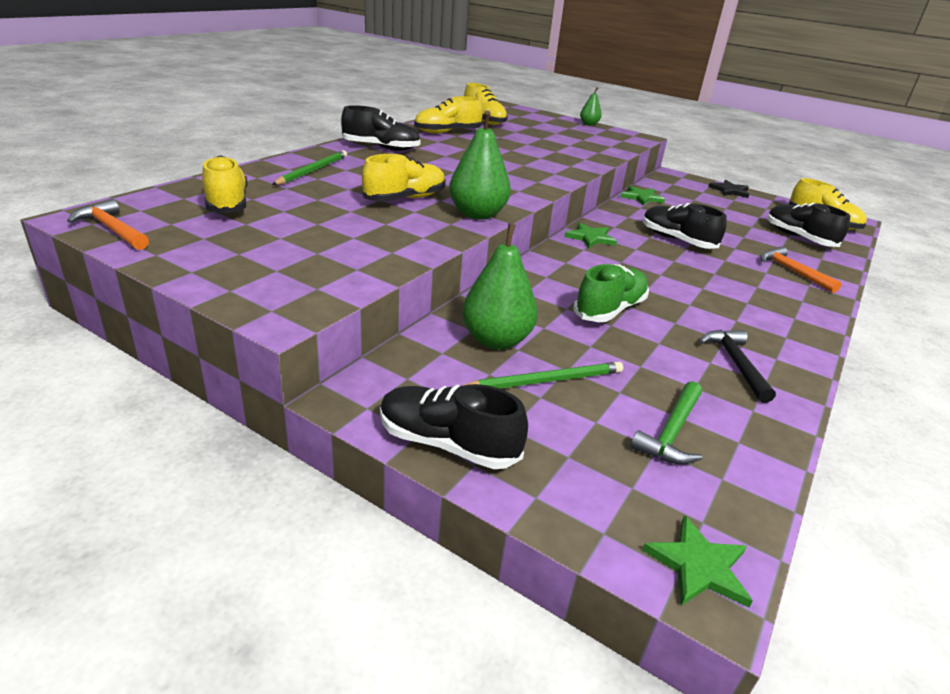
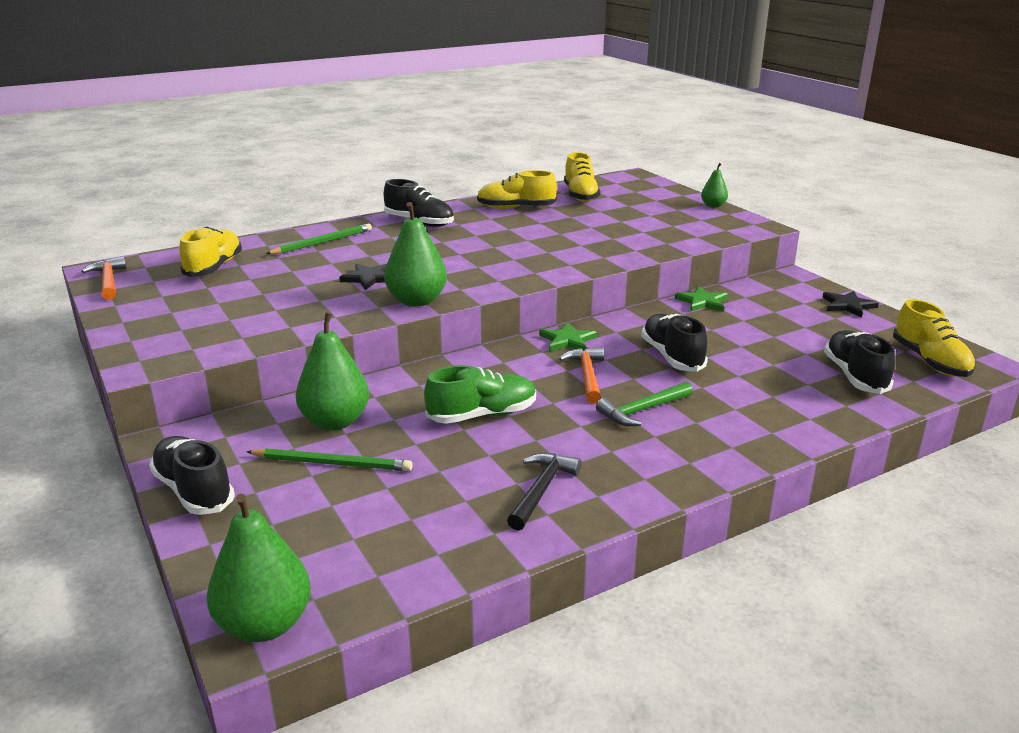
camera: 30 degrees right, 5 degrees down
(405, 199) = (369, 278): yellow shoe -> black star
(672, 432) = (386, 530): green hammer -> green hammer (643, 410)
(698, 565) = (264, 624): green star -> green pear
(792, 271) = (774, 413): orange hammer -> orange hammer (587, 376)

